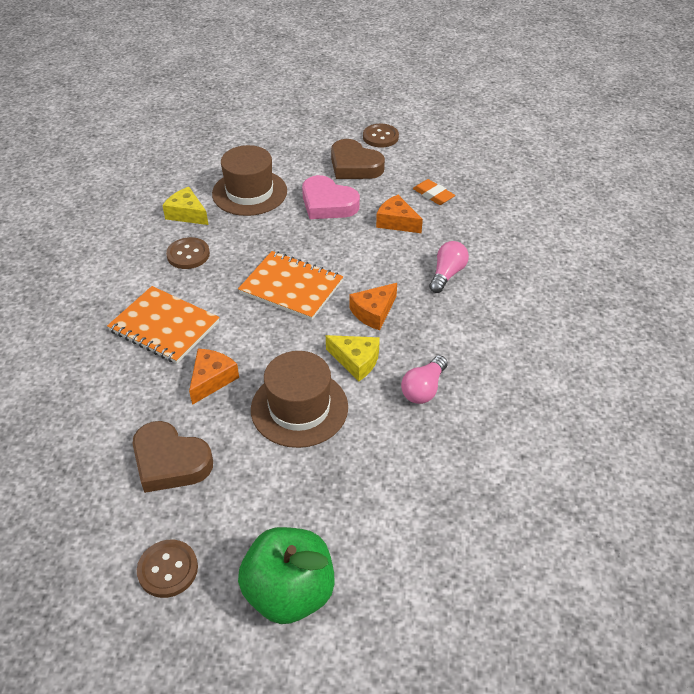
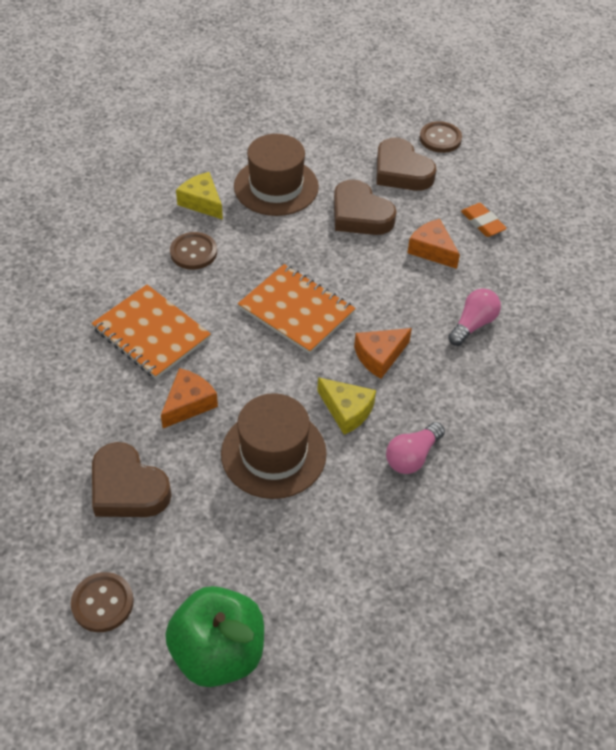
camera: 10 degrees right, 5 degrees up
(328, 203) = (360, 214): pink heart -> brown heart

